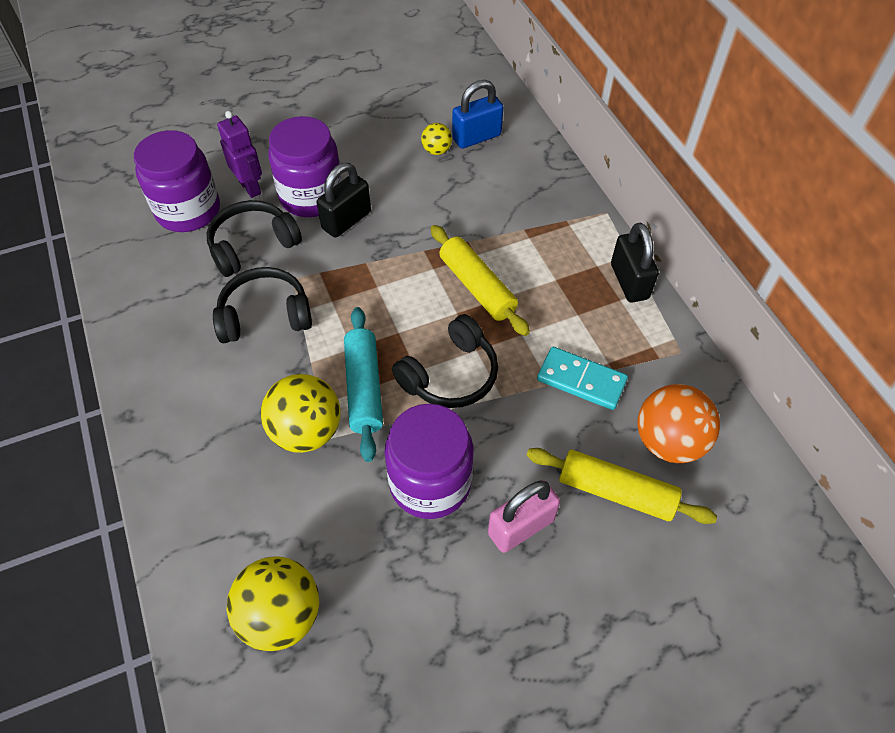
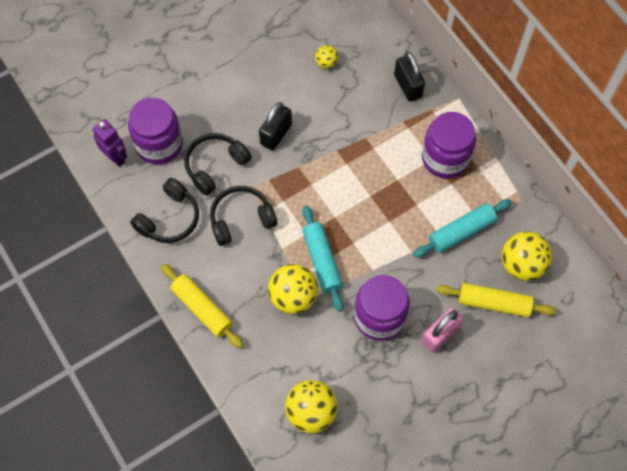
camera: 10 degrees left, 10 degrees up
(250, 187) = (198, 117): purple robot -> purple robot (116, 157)
(311, 196) = (245, 118): purple jar -> purple jar (445, 158)
(450, 375) = (376, 242): black headphones -> black headphones (169, 219)
(476, 137) = (353, 46): blue padlock -> none
(477, 287) = (379, 173): yellow rolling pin -> yellow rolling pin (202, 309)
(581, 380) = (461, 231): turquoise domino -> turquoise rolling pin
(629, 281) = (482, 152): black padlock -> black padlock (408, 86)
(668, 441) = (521, 264): orange ball -> yellow ball

